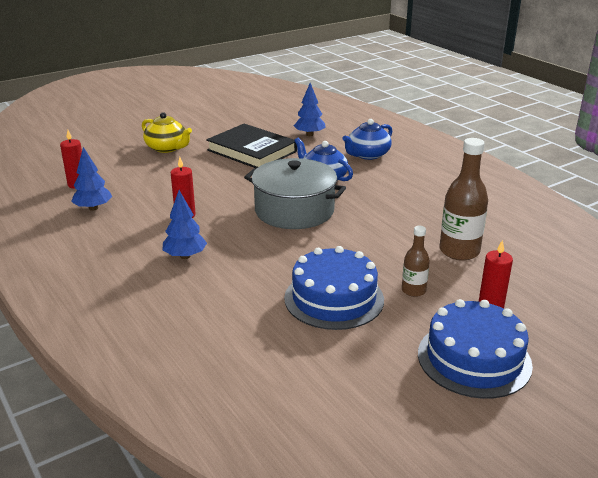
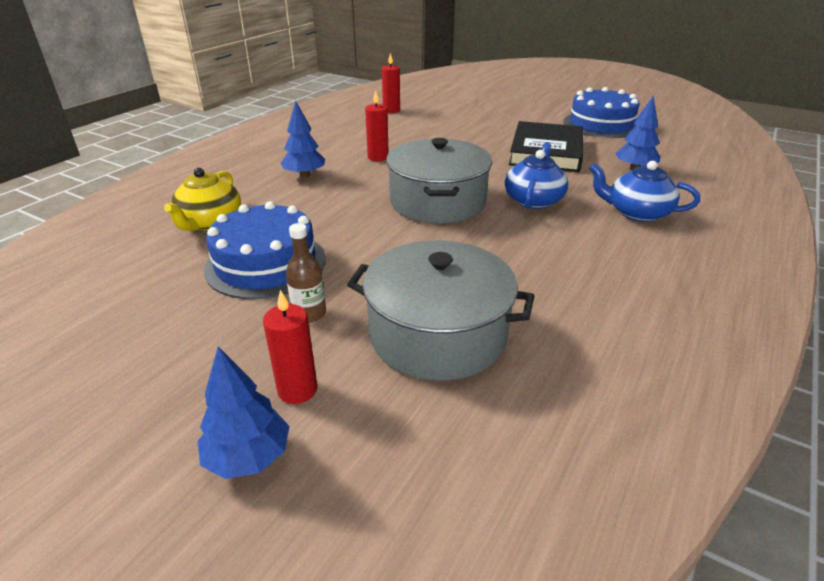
camera: 65 degrees right, 5 degrees up
(93, 208) = (358, 125): blue tree -> blue tree (248, 457)
(167, 148) = (498, 119): yellow teapot -> yellow teapot (209, 222)
(459, 251) = (437, 334): brown bottle -> grey pot
(474, 359) = (163, 393): blue cake -> blue cake (601, 124)

